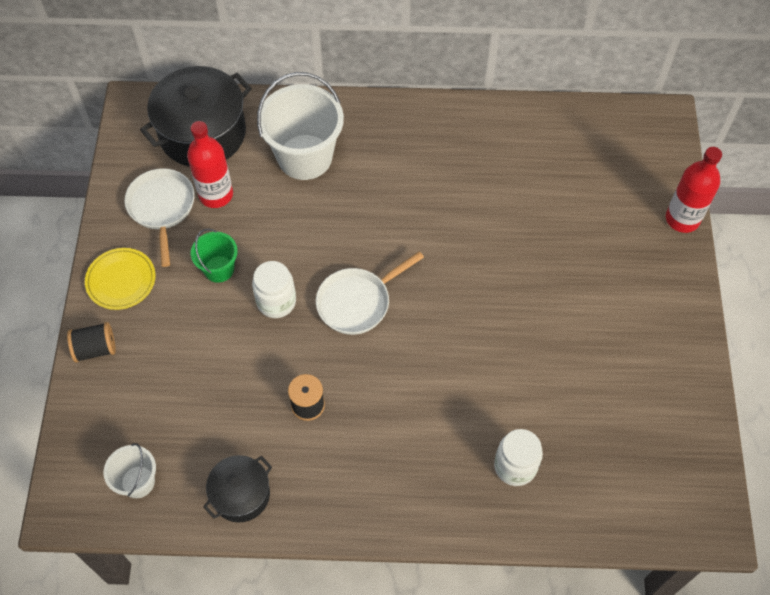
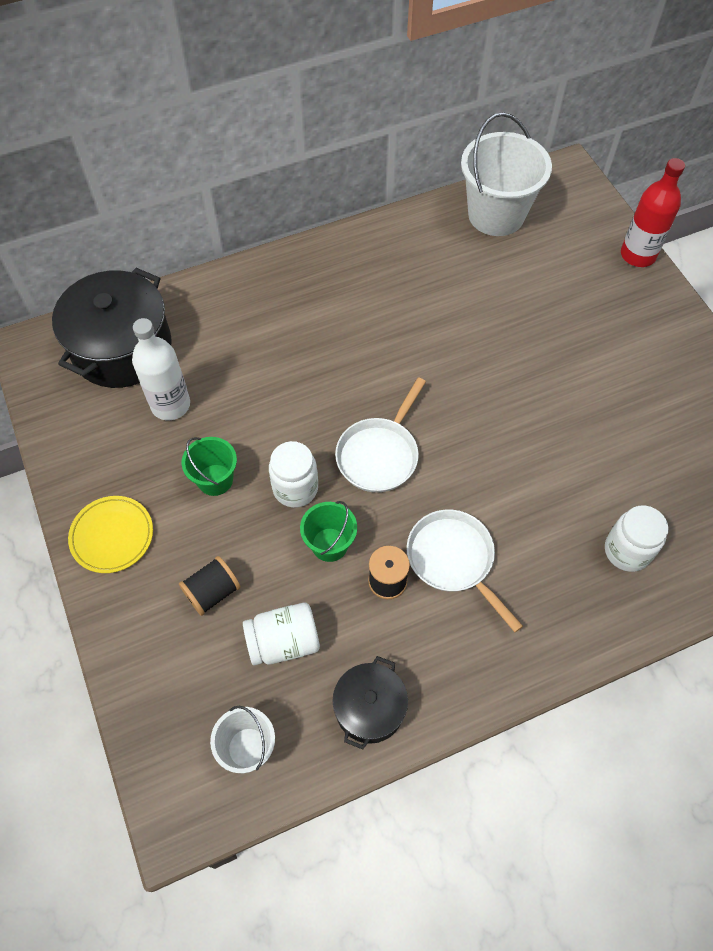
camera: 25 degrees left, 0 degrees up
(95, 349) = (121, 622): black spool -> black spool (212, 592)
(162, 208) = (118, 441): white pan -> white pan (454, 560)
(204, 416) = (283, 642): none -> white jar
(216, 195) = (170, 405): red bottle -> white bottle
(279, 357) = (329, 544): none -> green bucket
(305, 157) = (245, 332): white bucket -> white bucket (496, 215)

